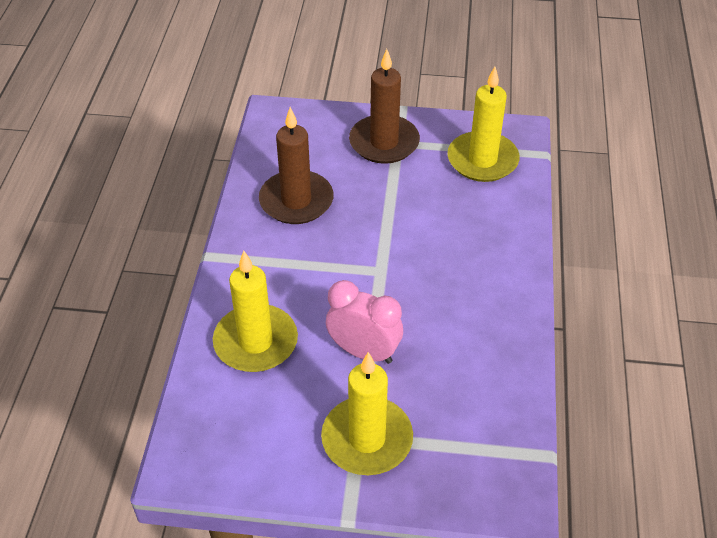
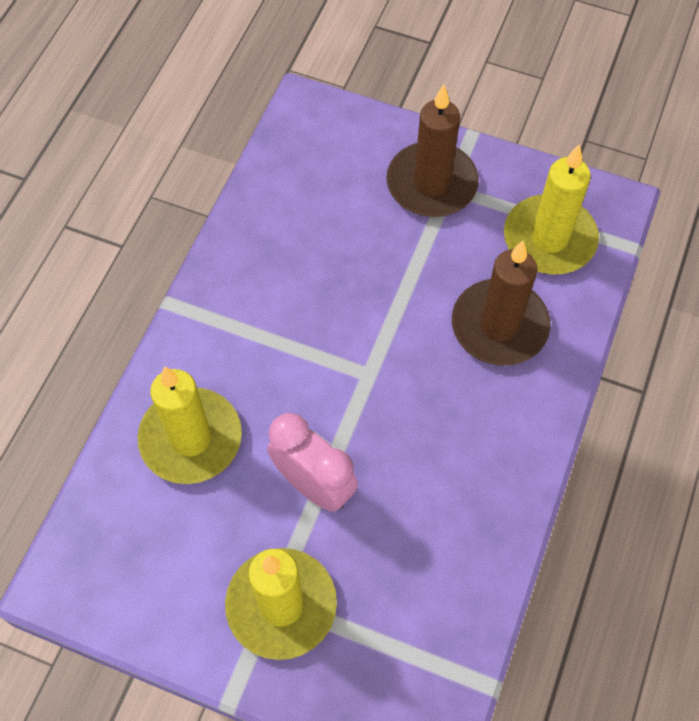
camera: 15 degrees right, 15 degrees up
(296, 201) = (296, 247): brown candle -> brown candle (499, 326)

